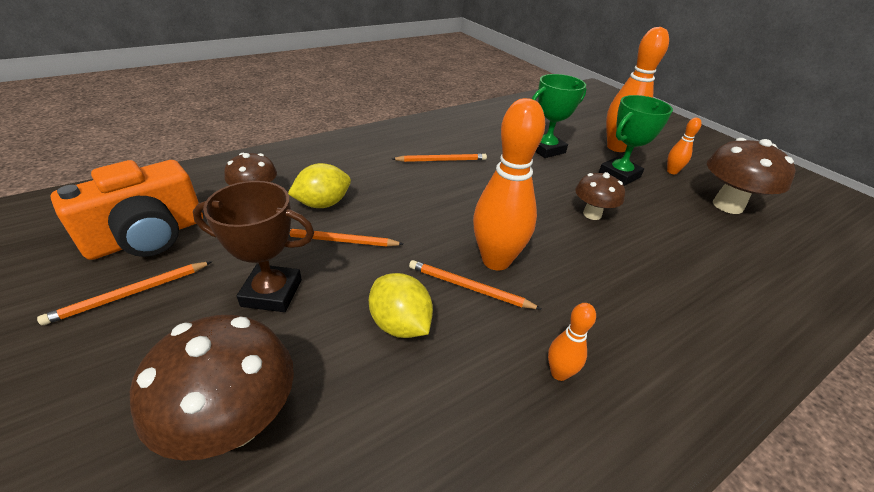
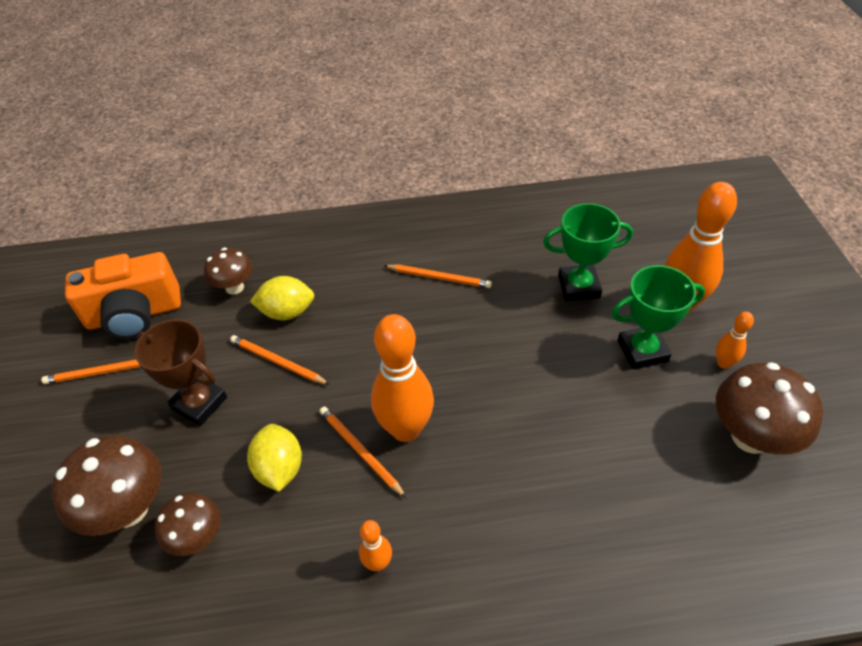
camera: 30 degrees right, 10 degrees up
(592, 214) = (555, 401): brown mushroom -> brown mushroom (198, 538)

